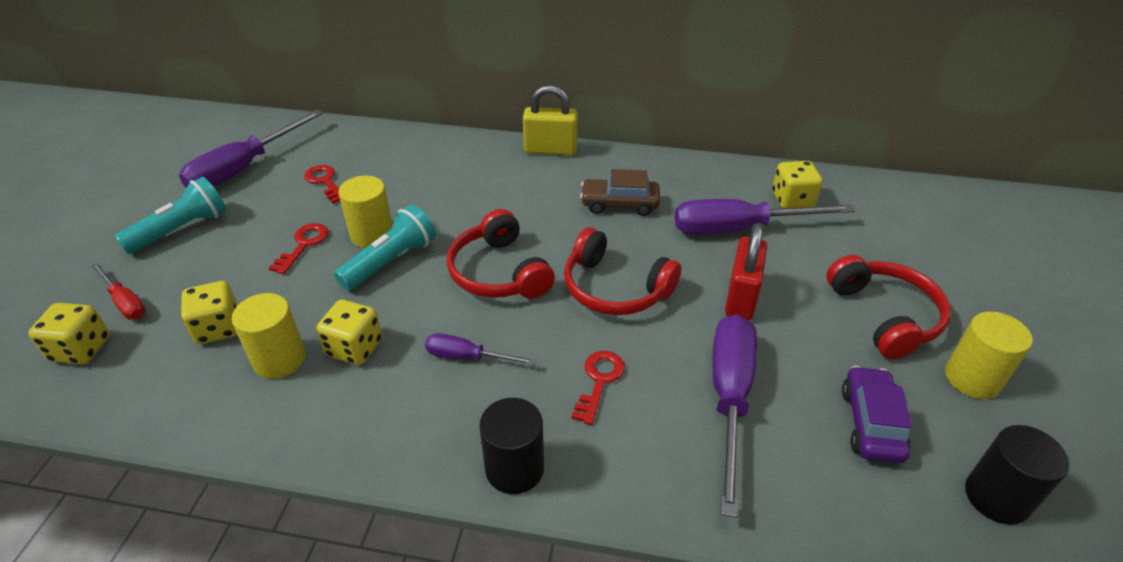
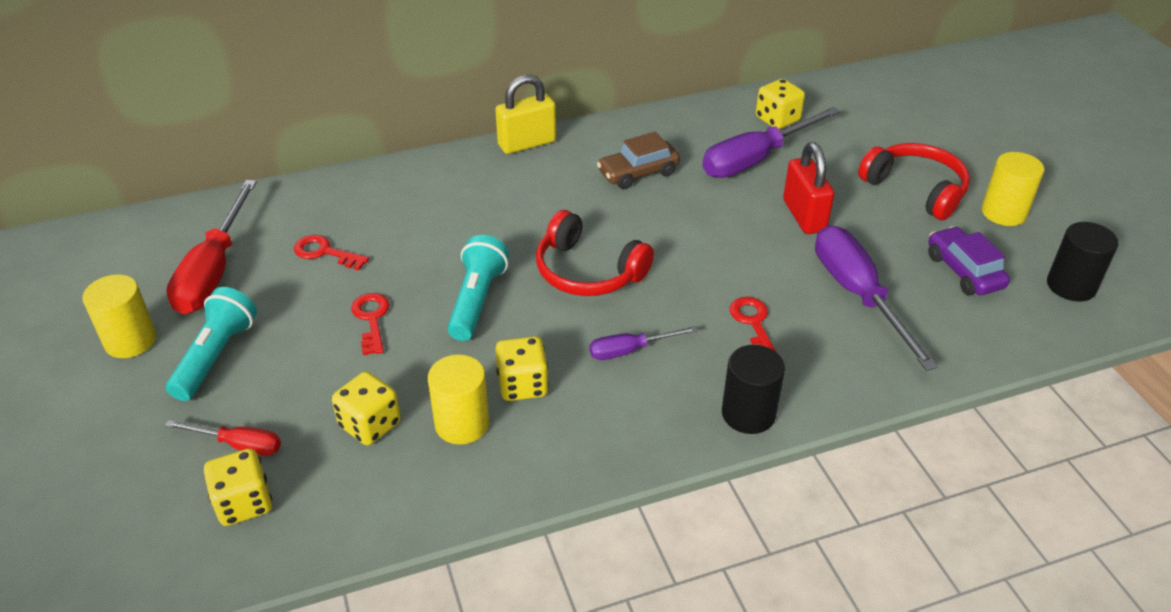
camera: 30 degrees left, 0 degrees up
(244, 168) = (214, 271): purple screwdriver -> red screwdriver
(372, 234) = (432, 284): yellow cylinder -> yellow cylinder (130, 340)
(615, 288) = (699, 246): red headphones -> none

